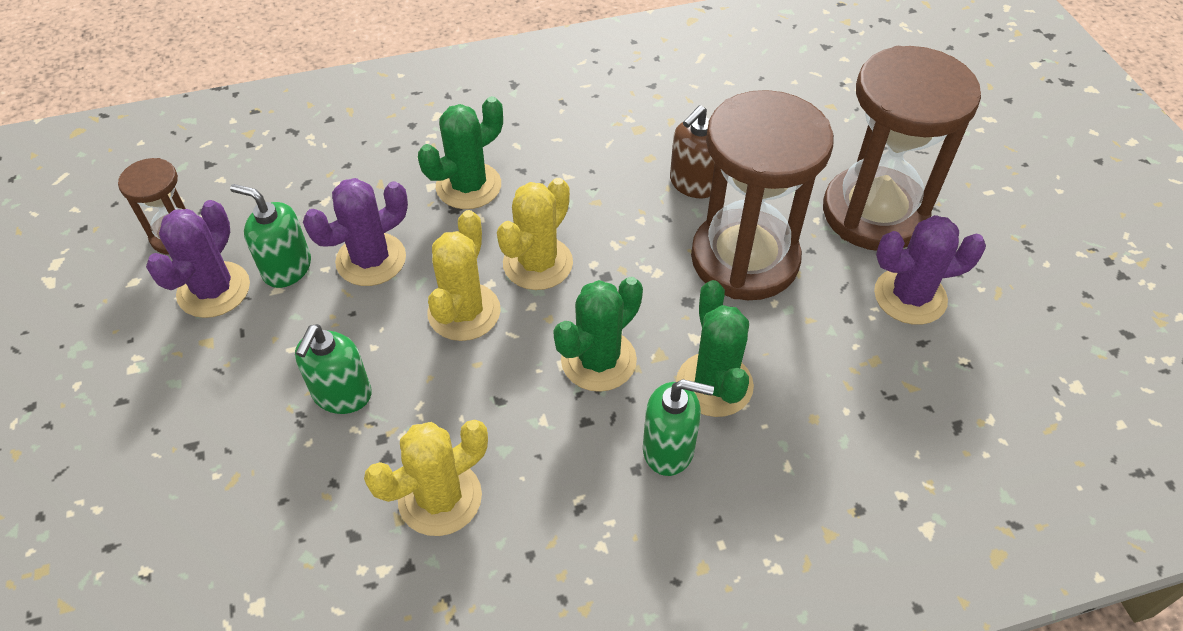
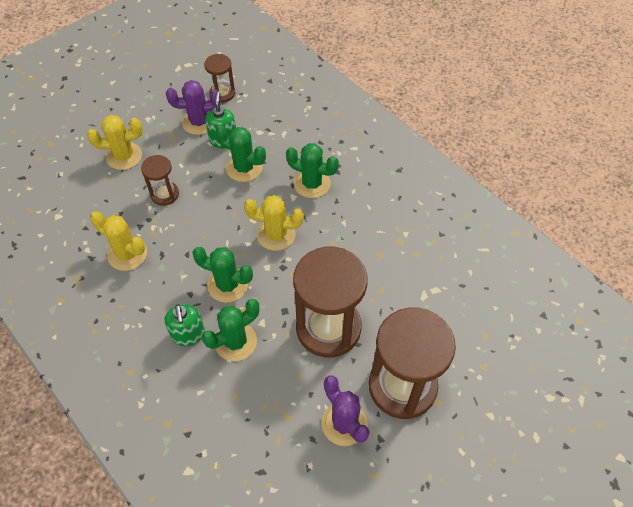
camera: 65 degrees right, 5 degrees up
(342, 394) = (165, 194): green soap dispenser -> brown hourglass
(371, 260) = (244, 168): purple cactus -> green cactus
(464, 312) = (231, 218): yellow cactus -> yellow cactus (124, 156)
(693, 183) = (372, 283): brown soap dispenser -> none

